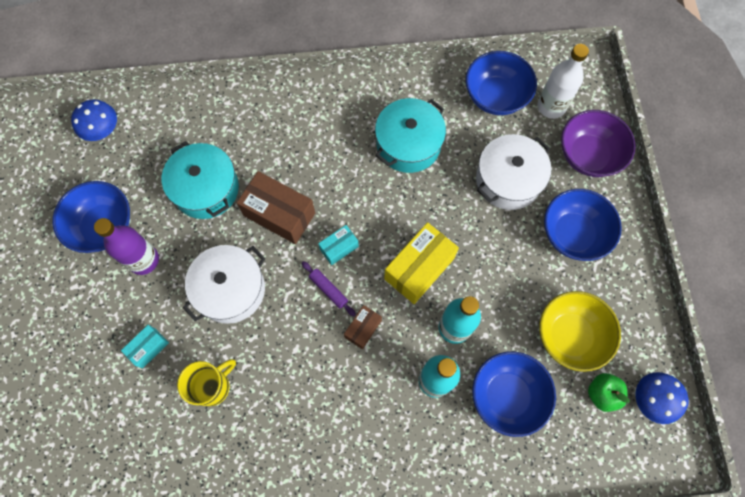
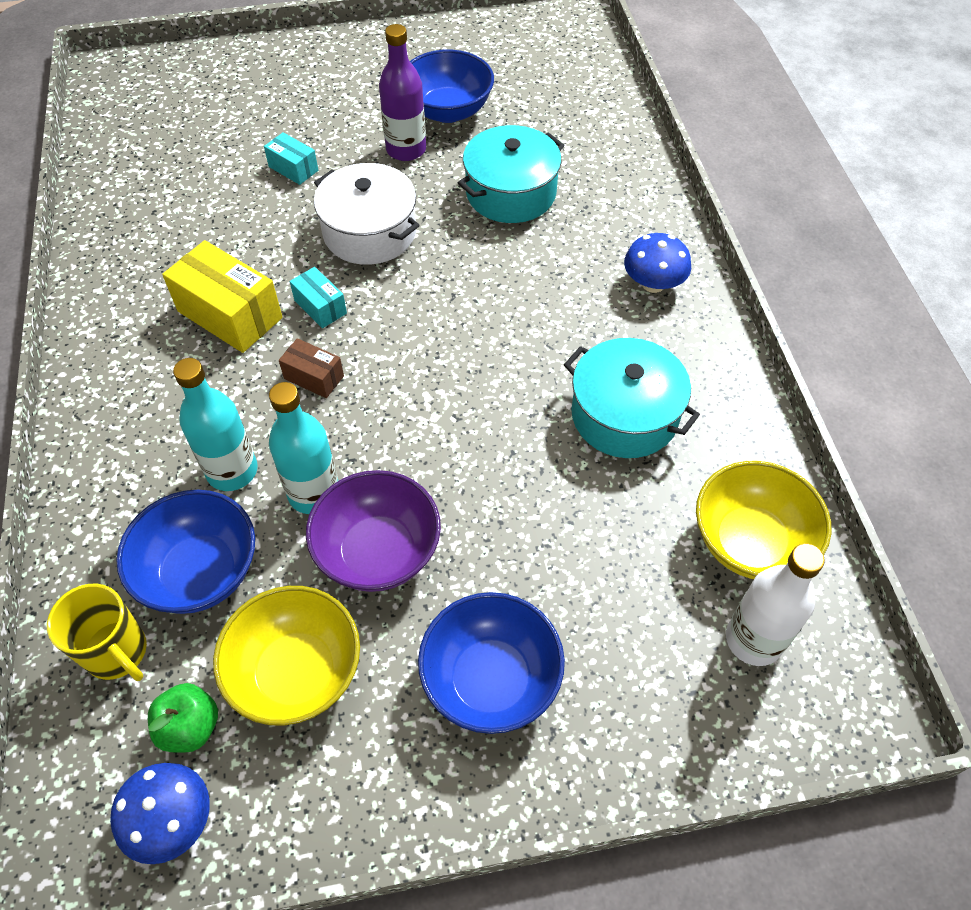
camera: 85 degrees right, 15 degrees down
(102, 130) = (578, 91): blue mushroom -> blue mushroom (653, 283)
(213, 386) = (241, 230): yellow mug -> yellow mug (117, 652)
(279, 214) = (482, 270): brown box -> none
(328, 290) = (372, 333): purple rolling pin -> none
(339, 248) = (437, 340): turquoise box -> turquoise box (320, 307)
(419, 268) = (410, 441): yellow box -> yellow box (230, 314)
(495, 96) = (750, 542): blue bowl -> yellow bowl
(508, 180) = (583, 566): white pot -> none
(588, 155) = (661, 710): purple bowl -> purple bowl (378, 552)

